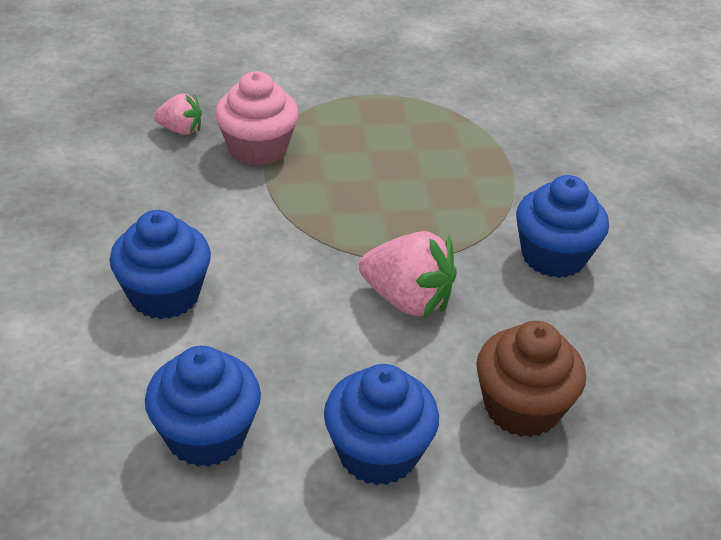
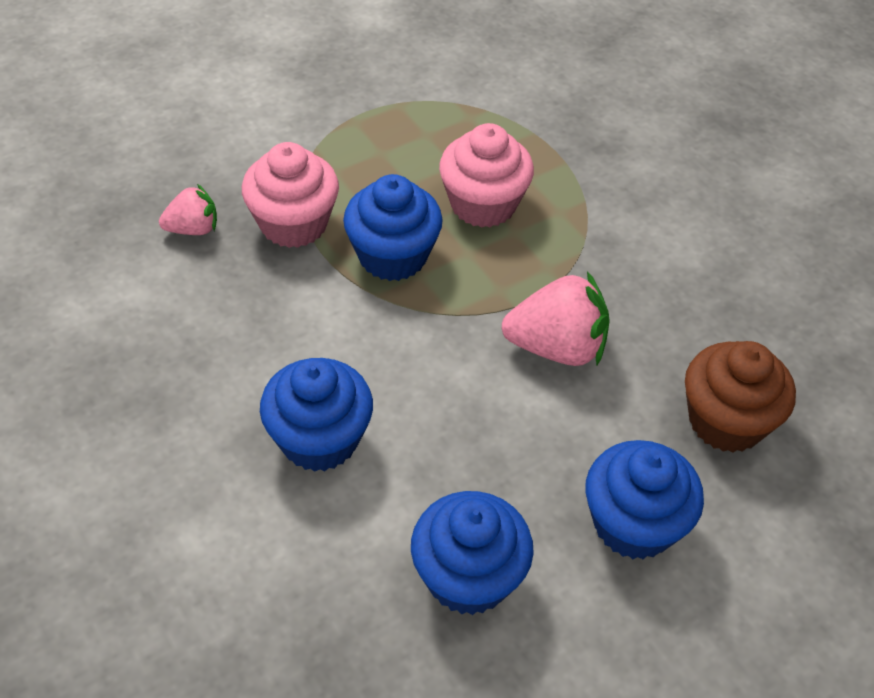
camera: 25 degrees left, 10 degrees up
(420, 182) = (483, 204): none -> pink cupcake
(553, 256) = (657, 244): blue cupcake -> blue cupcake (393, 256)

